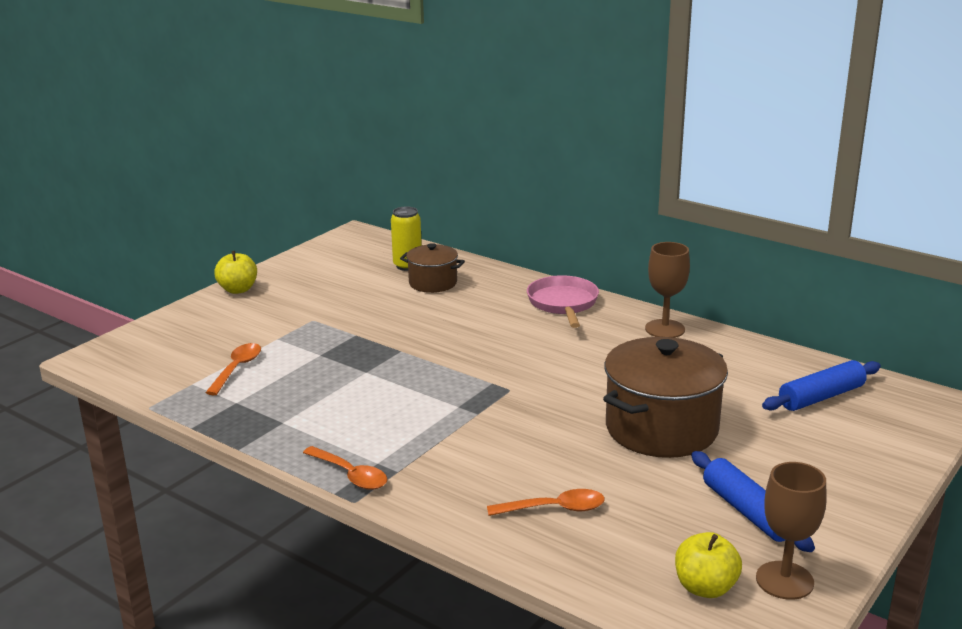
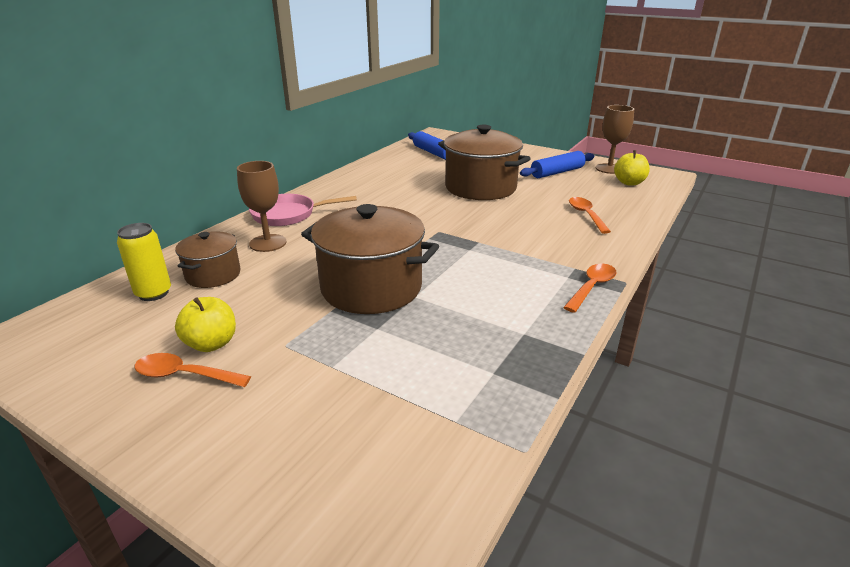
camera: 95 degrees left, 5 degrees up
(237, 369) = (412, 387): orange spoon -> orange spoon (184, 375)
(238, 290) = (151, 435): yellow apple -> yellow apple (211, 344)
(389, 351) = (371, 288): none -> brown pot
(665, 329) = (342, 183): brown goblet -> brown goblet (268, 243)

